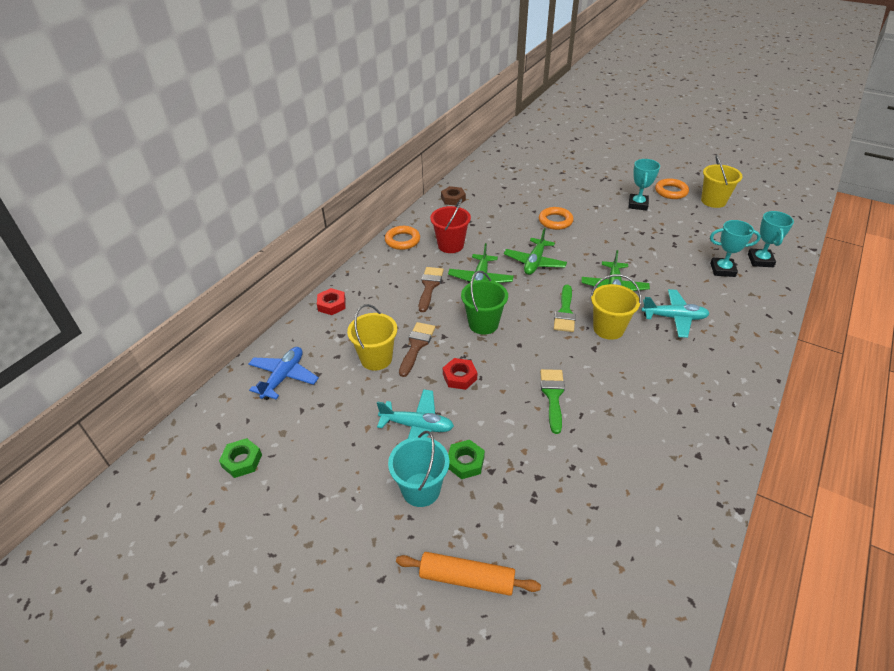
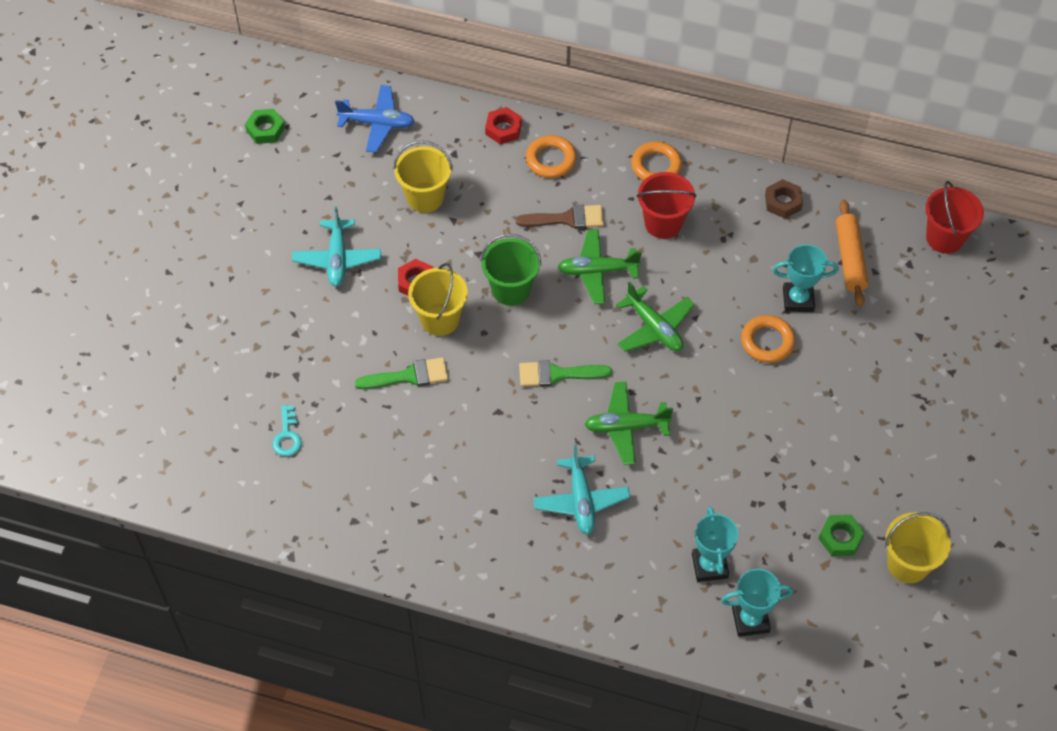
camera: 75 degrees right, 15 degrees up
(416, 346) = (455, 230): brown brush -> none
(421, 489) = (262, 279): turquoise bucket -> none
(465, 462) = (301, 310): green nut -> green nut (840, 538)
(467, 579) = (178, 334): orange rolling pin -> orange rolling pin (849, 258)
(498, 155) = (944, 238): none -> red bucket
(534, 262) = (654, 328): green plane -> green plane turned 135 degrees counterclockwise
(606, 494) = (287, 436): none -> turquoise key
(608, 329) = (538, 425): yellow bucket -> yellow bucket (440, 319)
(638, 204) = (856, 451): turquoise trophy -> turquoise trophy (798, 299)
(671, 192) = (916, 500): orange ring -> orange ring (551, 160)

